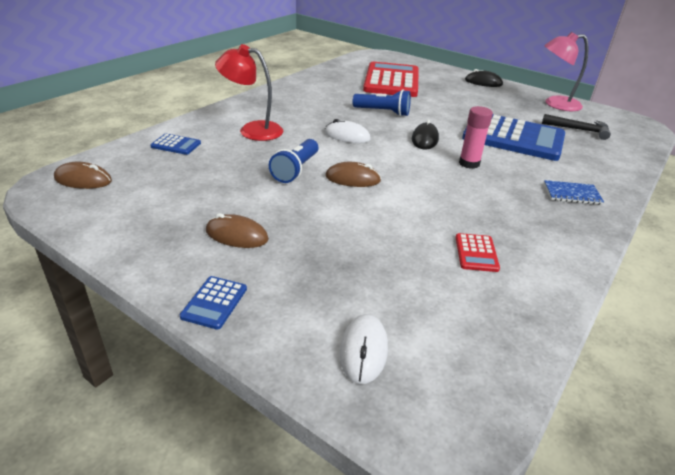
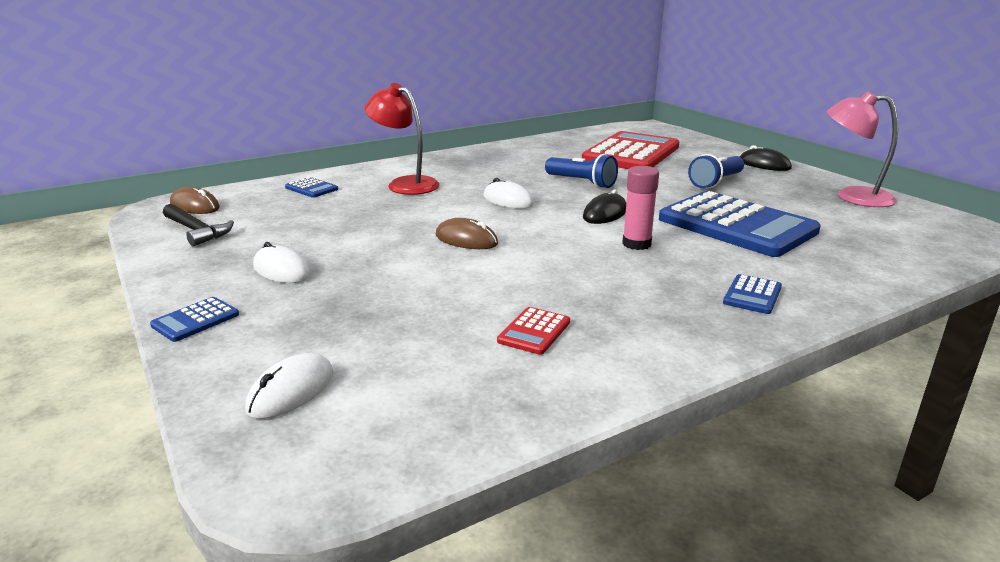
camera: 25 degrees right, 10 degrees down
(237, 235) = (281, 270): brown mouse -> white mouse
(296, 170) = (410, 224): blue flashlight -> blue flashlight (716, 182)
(572, 194) = (752, 295): blue notebook -> blue calculator
(579, 130) = (856, 228): black hammer -> black hammer (197, 231)

